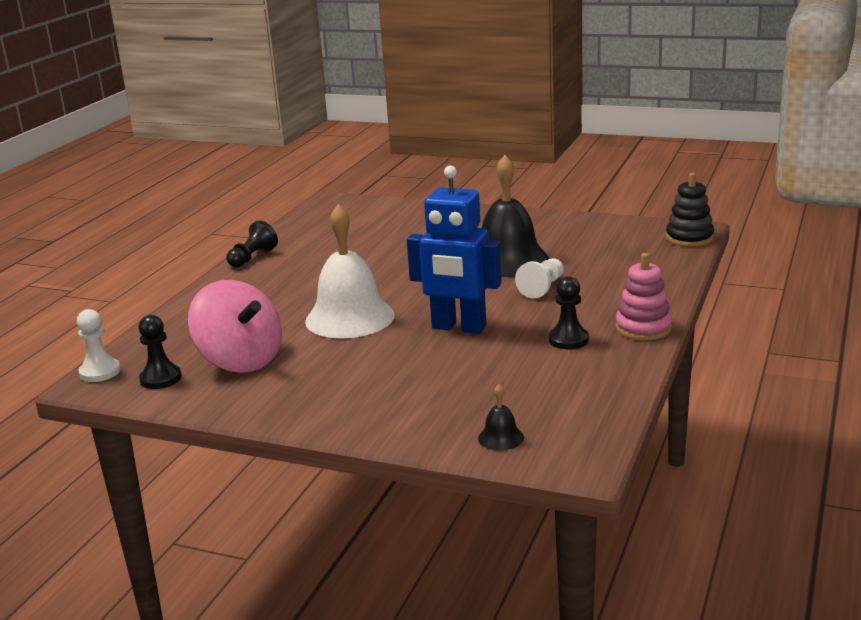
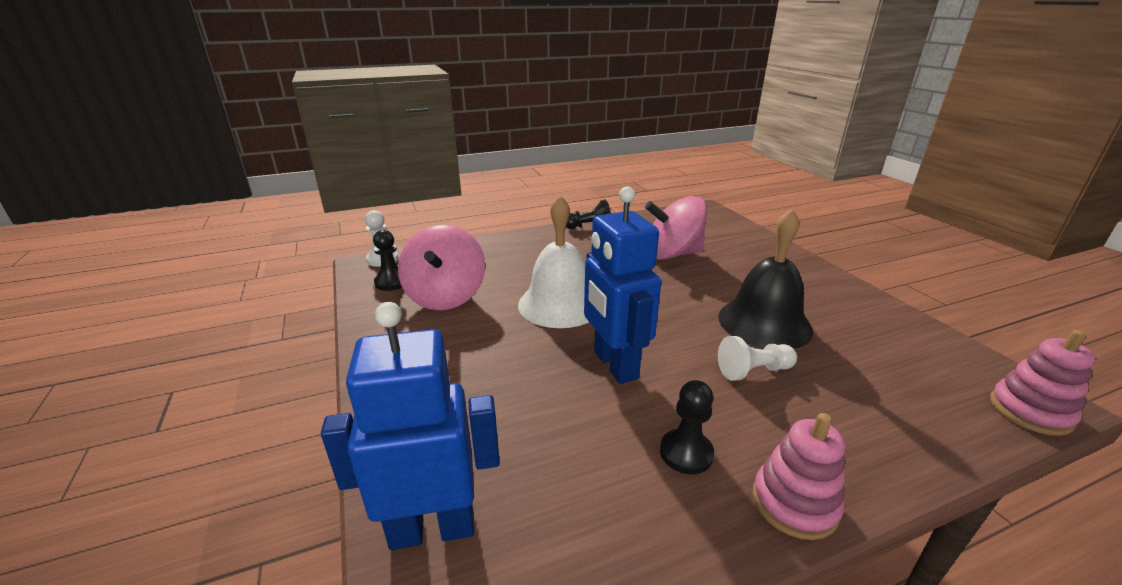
camera: 45 degrees right, 5 degrees up
(370, 247) = (672, 254): none -> pink spinning top
(500, 437) = (432, 528): black bell -> blue robot
(689, 238) = (1030, 411): black stacking toy -> pink stacking toy

